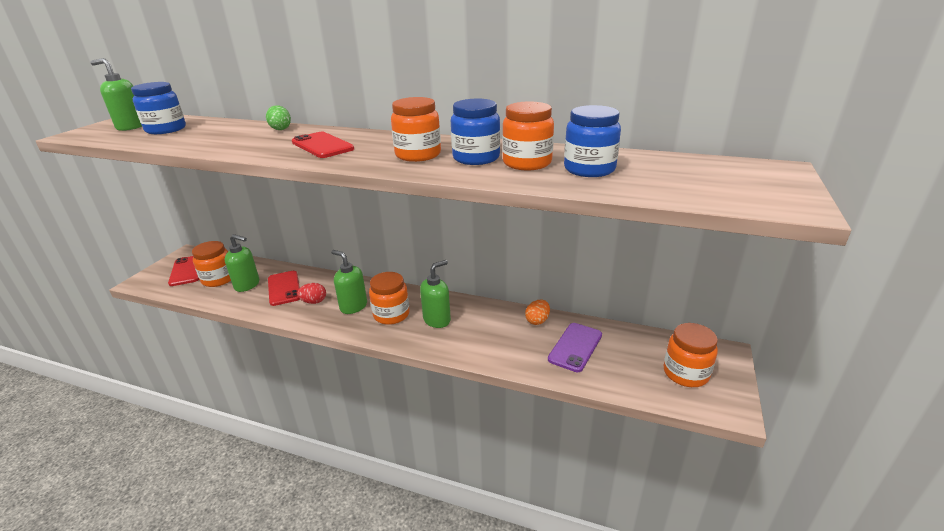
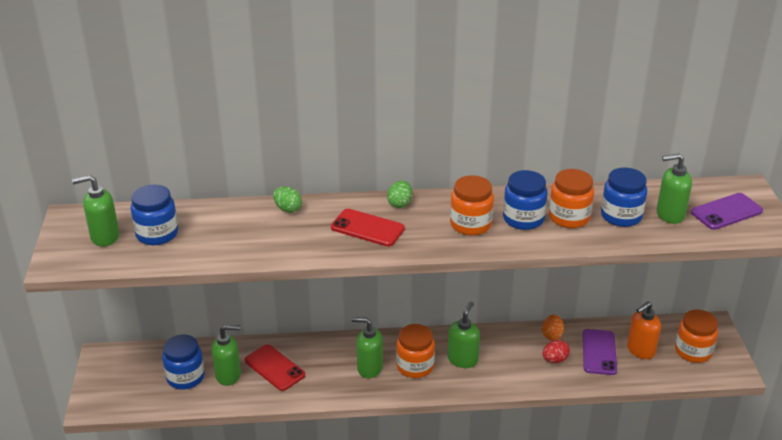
camera: 25 degrees left, 5 degrees up
(187, 271) = (132, 377): red phone -> none
(218, 279) = (185, 377): orange jar -> blue jar
(314, 302) = (323, 374): red egg -> red egg (555, 360)
(374, 136) = (400, 204): none -> green egg
(623, 356) = (640, 350): none -> orange soap dispenser
(653, 175) = (669, 214): none -> green soap dispenser
(734, 183) = (726, 212): none -> purple phone

